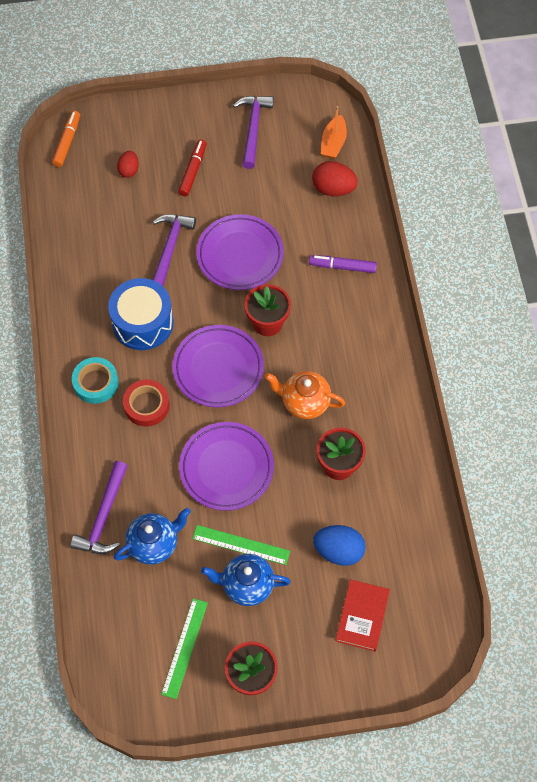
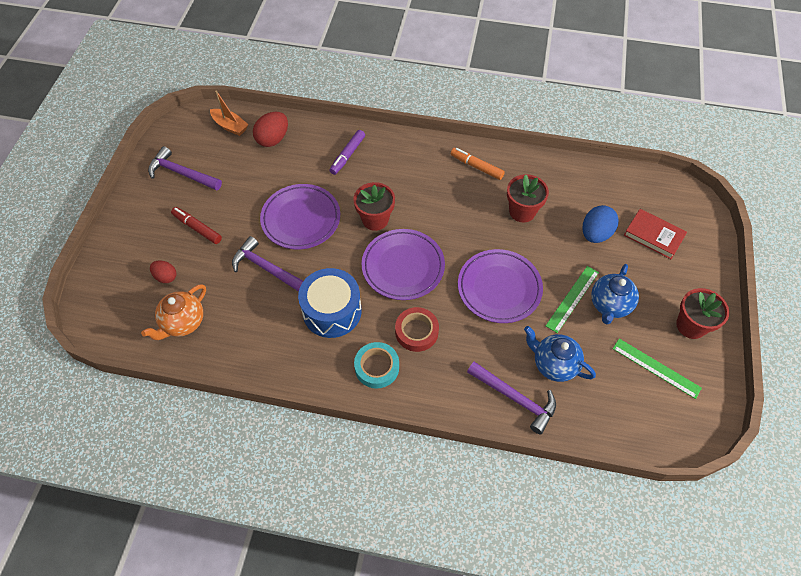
camera: 70 degrees left, 5 degrees down
(67, 142) = (101, 319): orange marker -> orange marker (476, 167)
(154, 544) = (554, 364): blue teapot -> blue teapot turned 45 degrees counterclockwise
(304, 402) = (458, 217): orange teapot -> orange teapot (183, 323)

